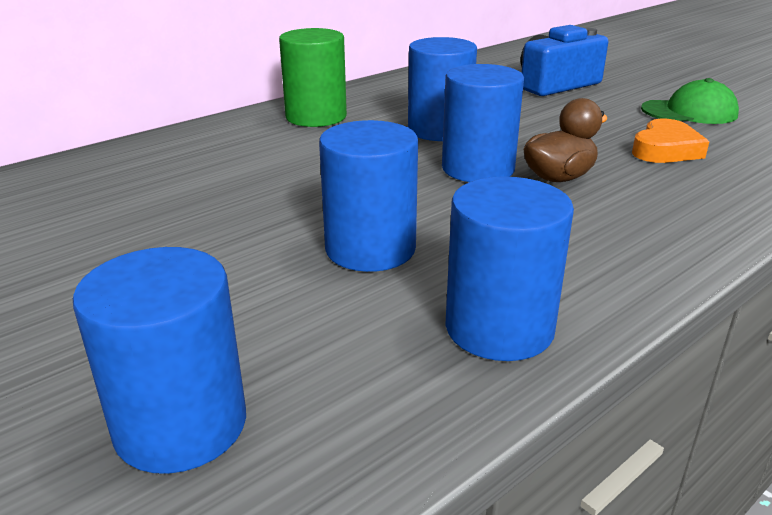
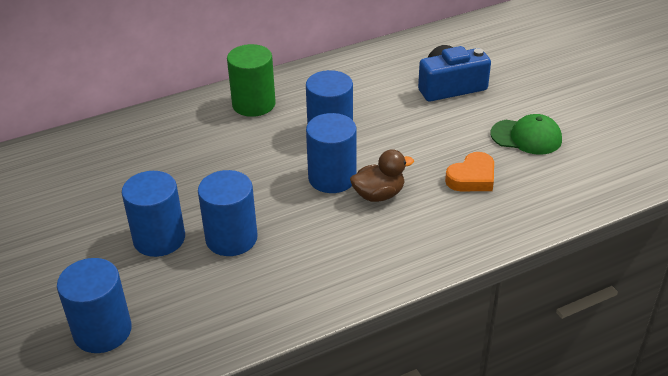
camera: 15 degrees right, 10 degrees up
(499, 328) = (269, 305): blue cylinder -> blue cylinder (159, 239)

